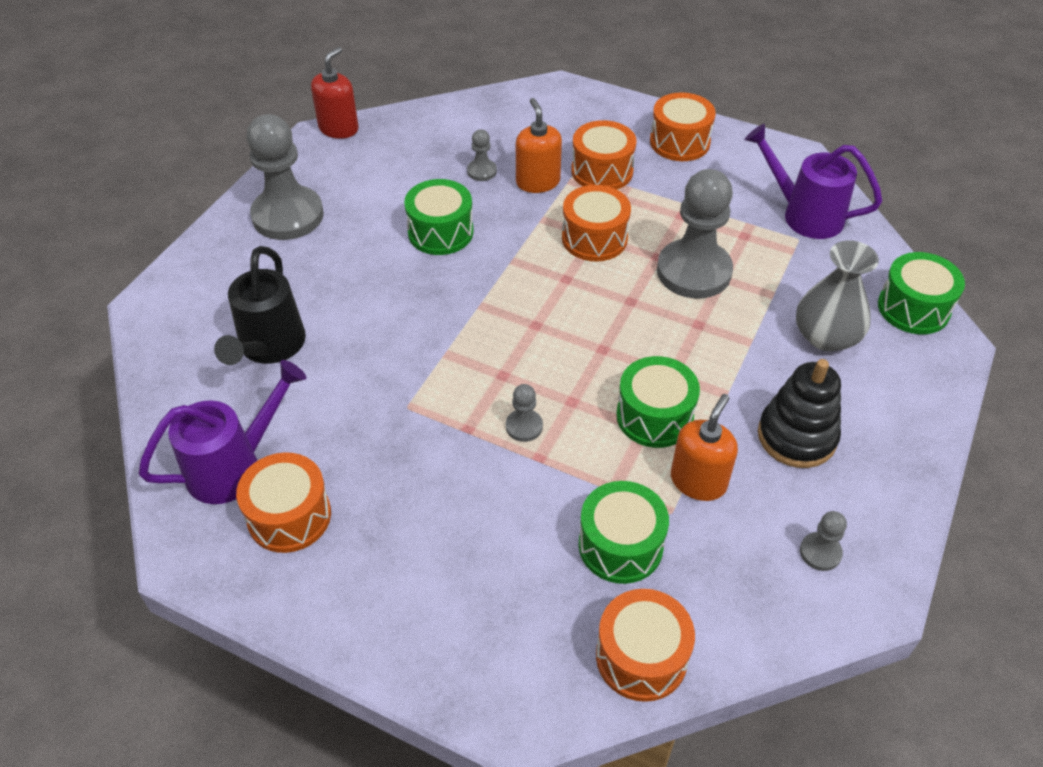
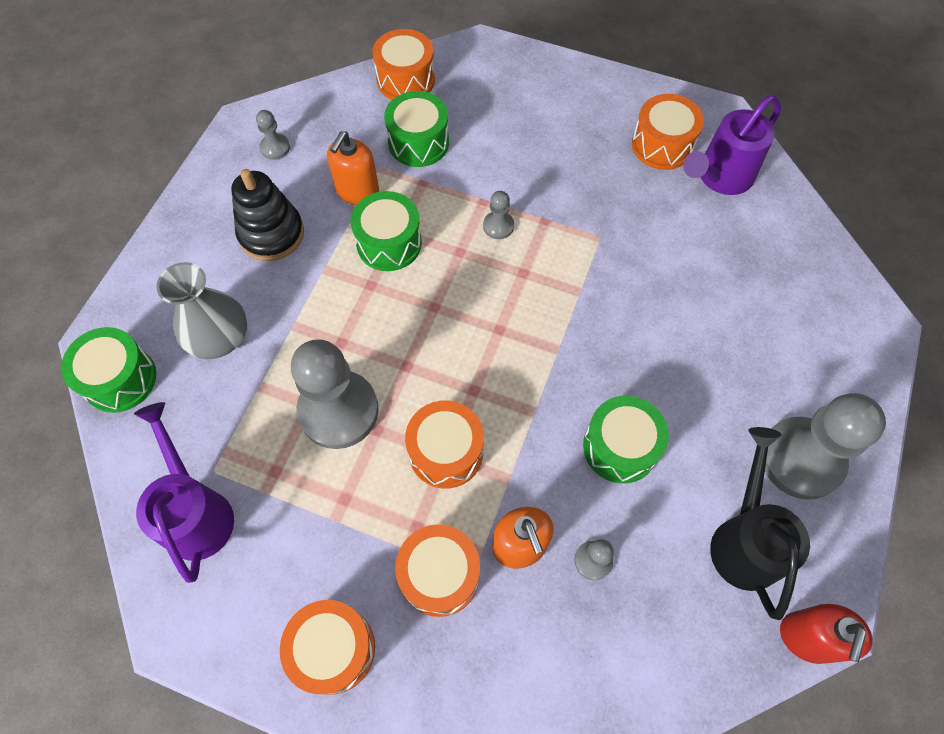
camera: 175 degrees right, 15 degrees up
(269, 347) = (742, 285): black watering can -> black watering can (744, 540)
(804, 215) = (196, 512): purple watering can -> purple watering can turned 135 degrees counterclockwise

